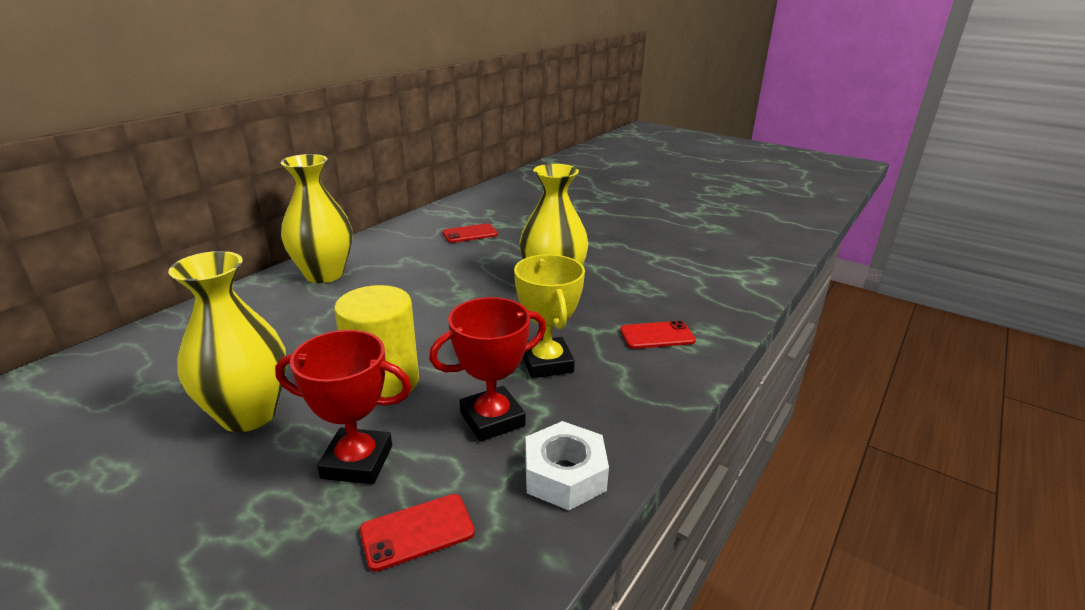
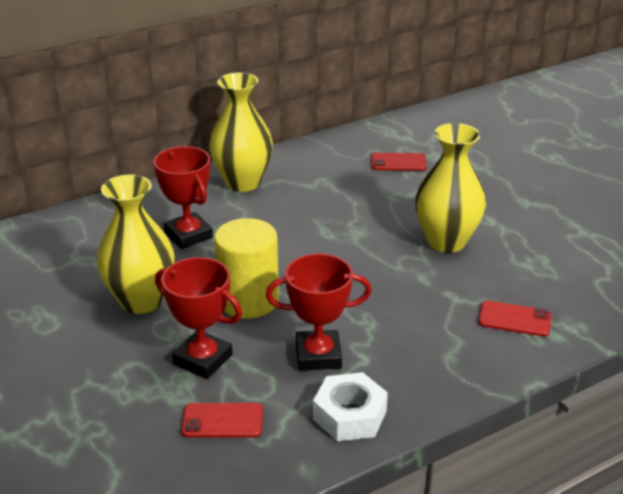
camera: 25 degrees right, 5 degrees up
(283, 333) = (188, 235): none -> red trophy
(546, 363) = (392, 319): yellow trophy -> none

